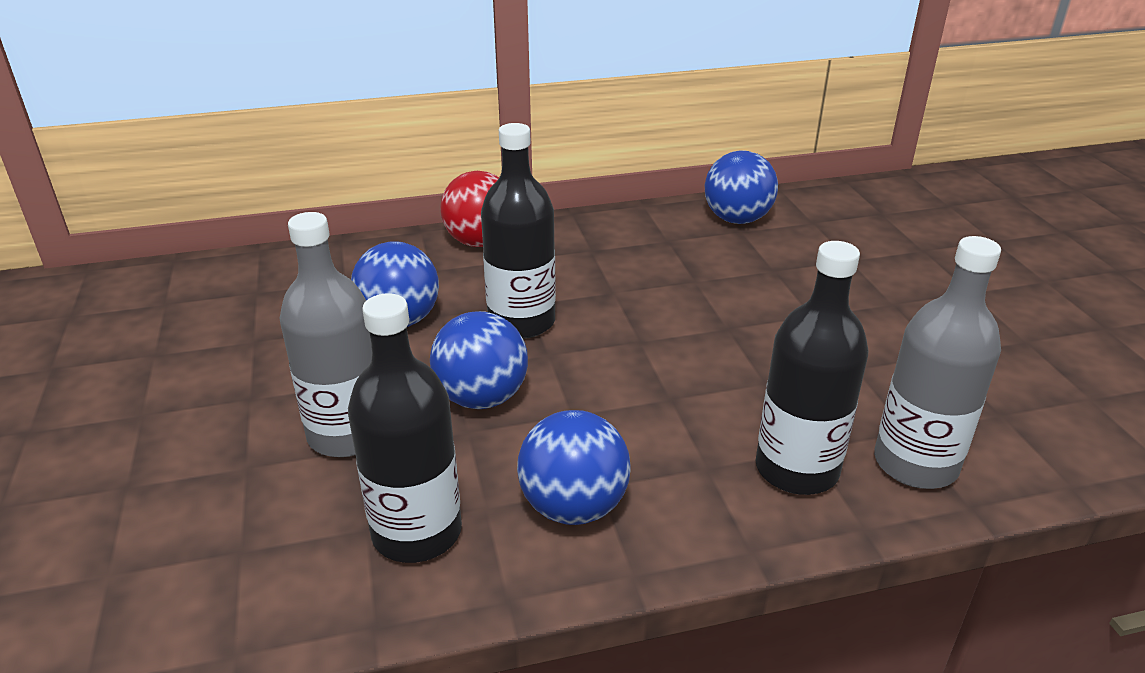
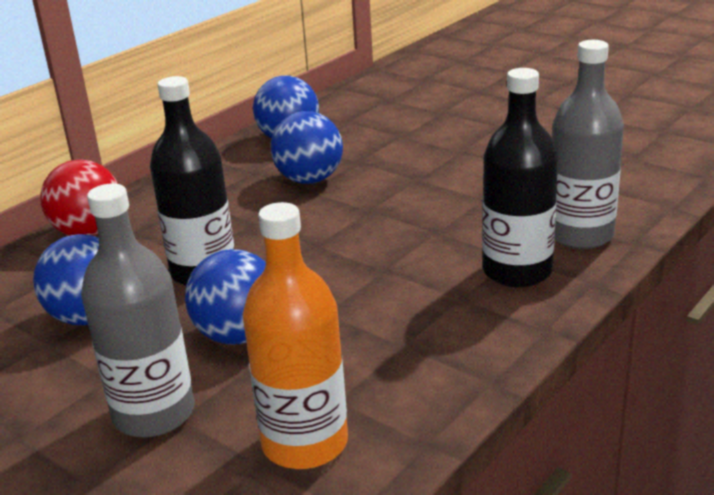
camera: 35 degrees left, 5 degrees down
(417, 532) = (305, 443): black bottle -> orange bottle
(573, 506) = (400, 366): blue ball -> blue ball (309, 179)

